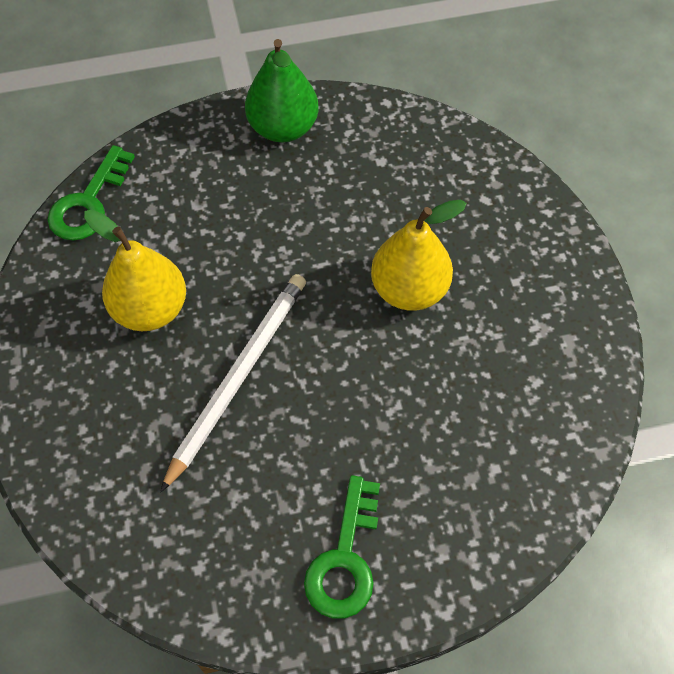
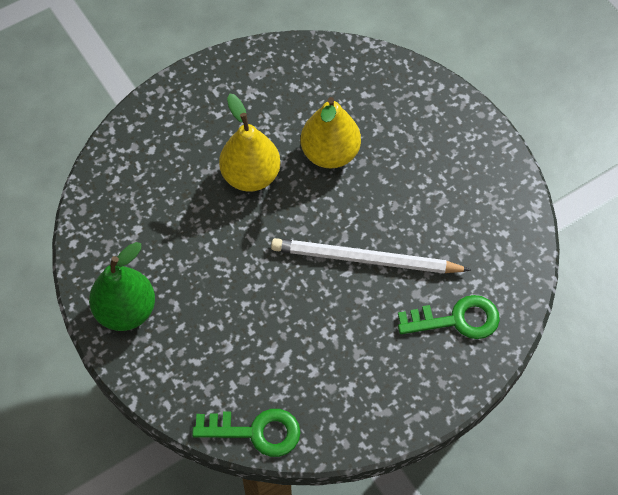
camera: 110 degrees left, 0 degrees up
(150, 309) = (335, 340): yellow pear -> yellow pear (330, 153)
(345, 559) = (459, 156): green key -> green key (456, 320)

